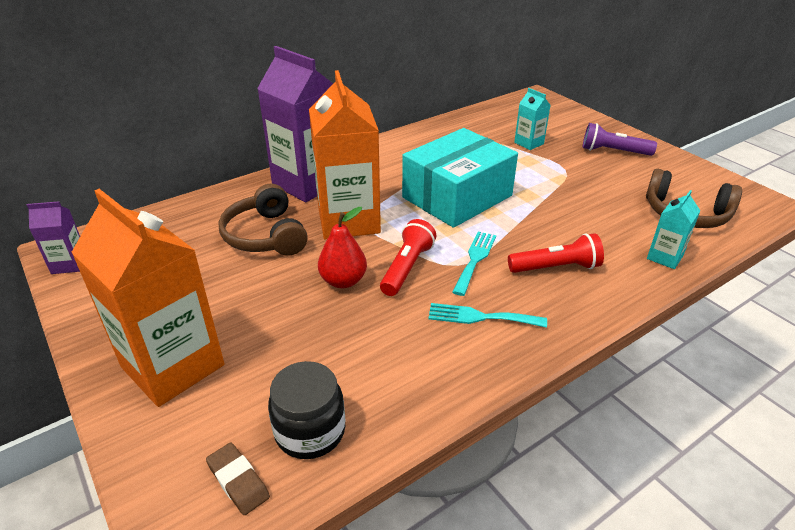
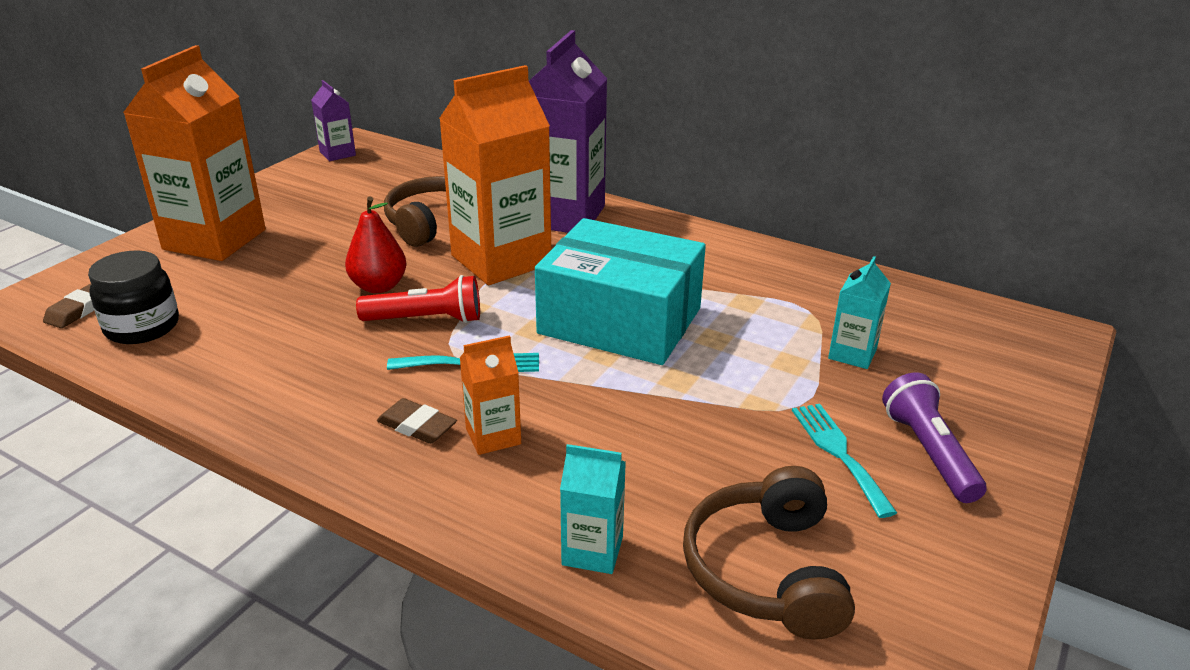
camera: 65 degrees right, 5 degrees down
(480, 317) = (351, 391): turquoise fork -> turquoise fork (839, 453)
(534, 295) = (417, 426): none -> brown eraser
(556, 267) = (493, 436): red flashlight -> orange carton

